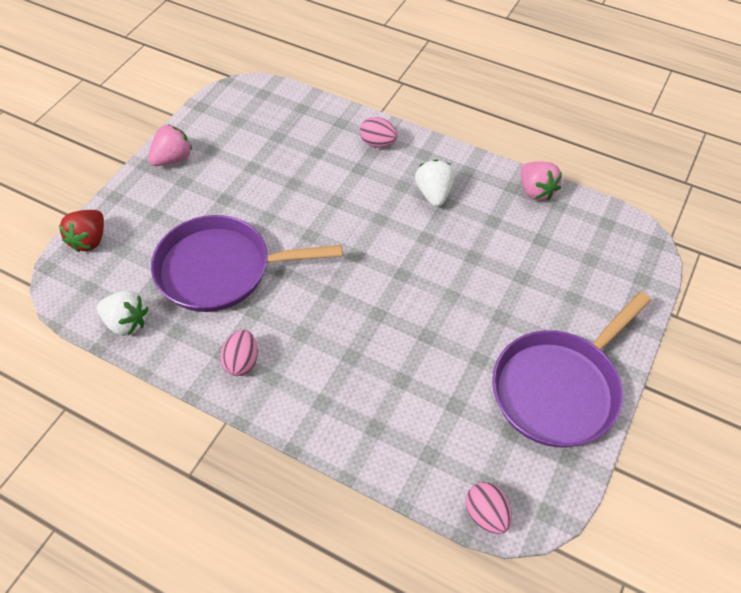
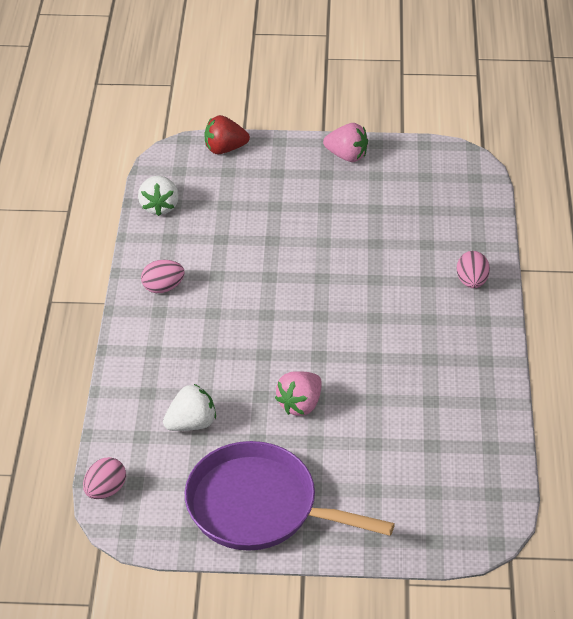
camera: 65 degrees right, 10 degrees down
(220, 269) = (246, 237): purple pan -> none
(434, 194) = (434, 345): white strawberry -> white strawberry (191, 423)
(536, 191) = (497, 422): pink strawberry -> pink strawberry (300, 404)

